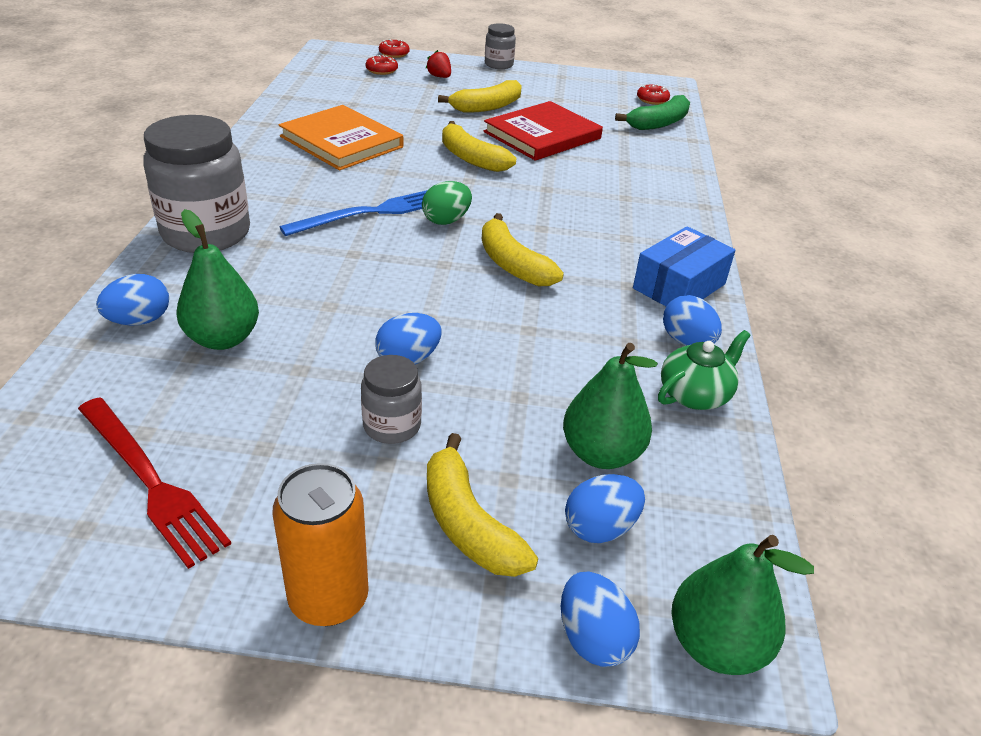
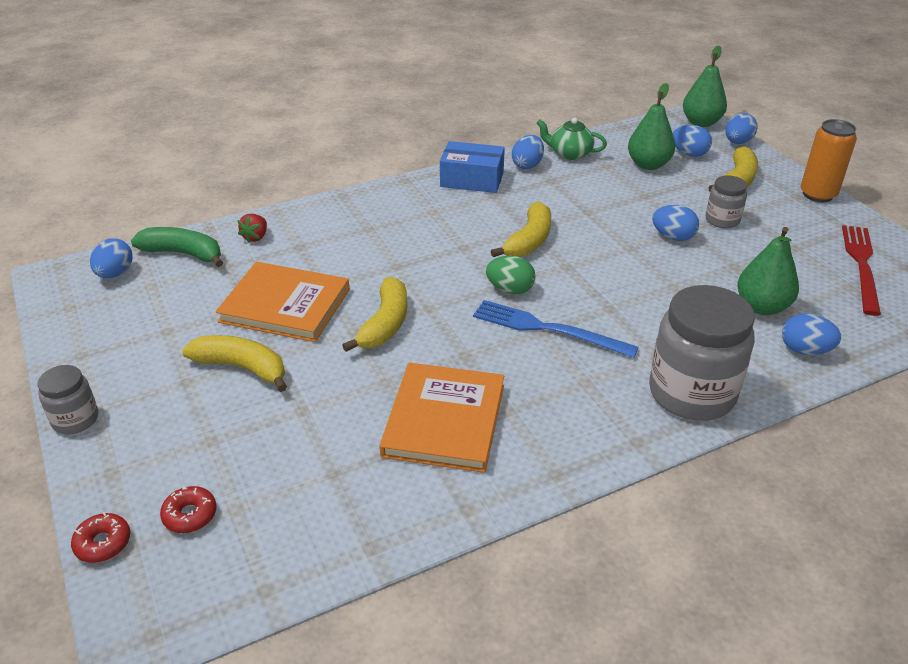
camera: 120 degrees left, 0 degrees up
(439, 77) = (170, 449): red strawberry -> red strawberry (255, 237)
(542, 135) = (285, 305): red book -> orange book
(652, 100) = (115, 274): red donut -> blue egg

